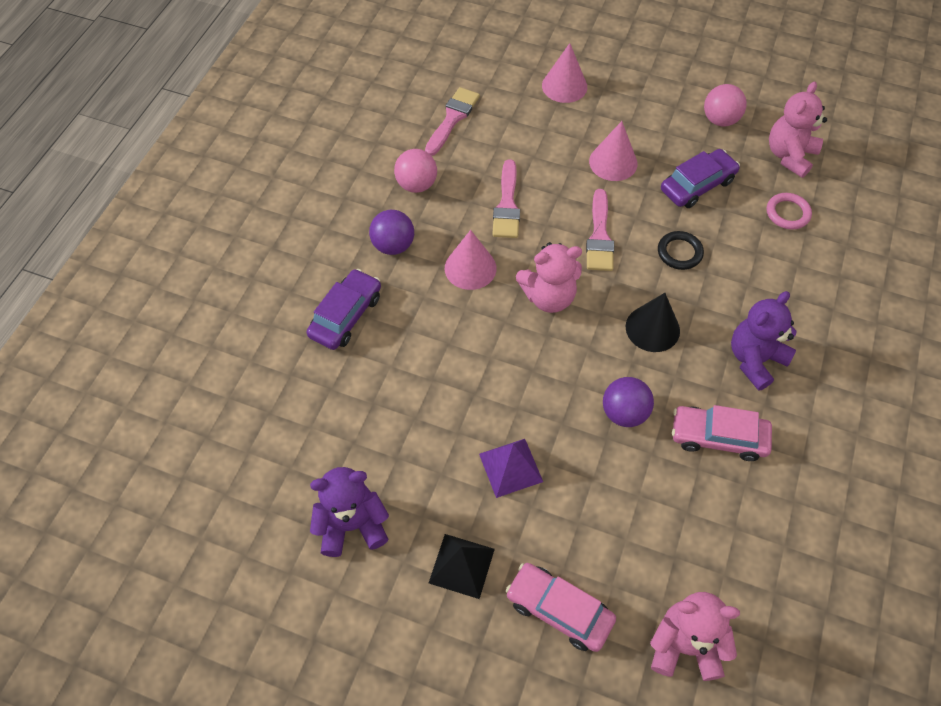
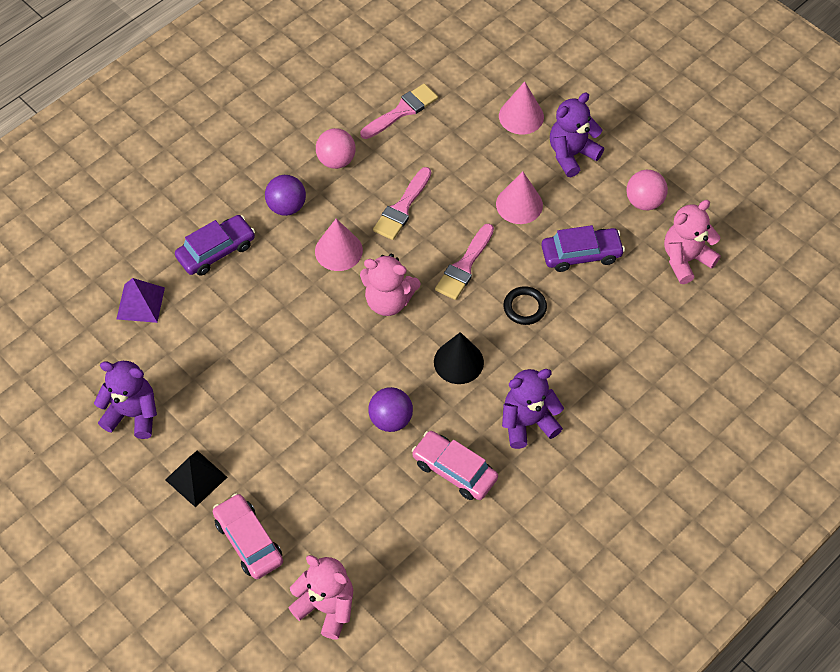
camera: 25 degrees right, 0 degrees up
(510, 467) = (275, 423): purple pyramid -> purple pyramid (140, 303)
(630, 103) = (571, 154): none -> purple teddy bear
(787, 213) = (646, 311): pink ring -> none

